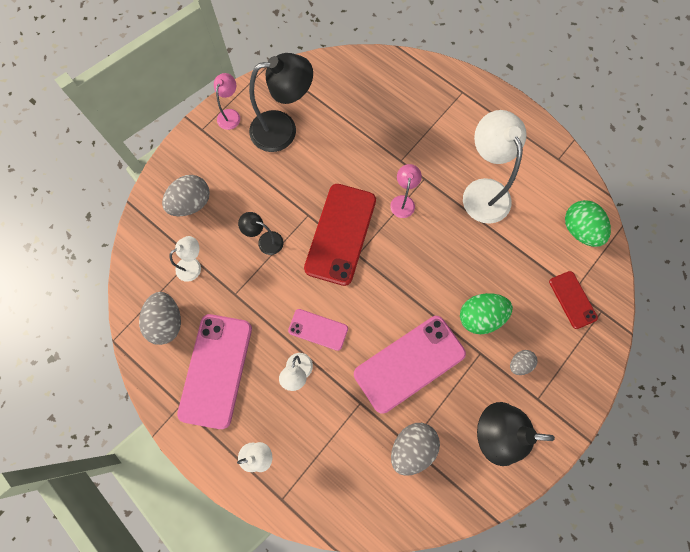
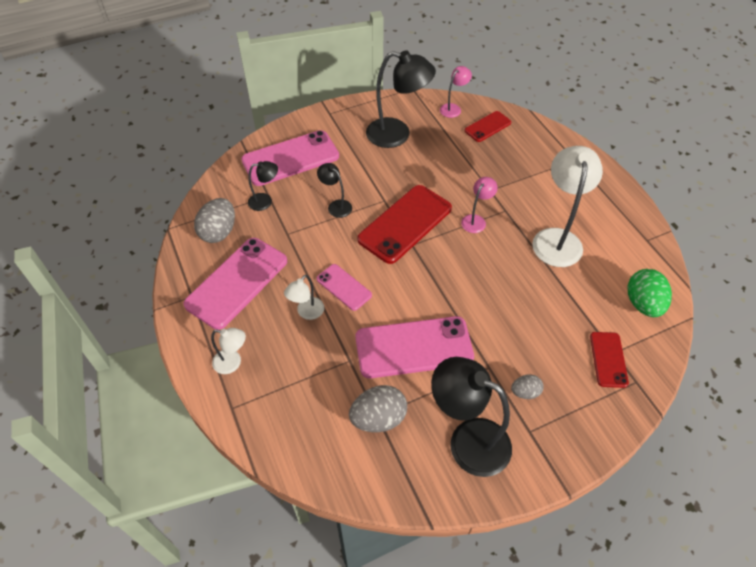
camera: 25 degrees right, 20 degrees down
(191, 203) = (290, 158): grey egg -> pink phone
(193, 266) = (265, 201): white lamp -> black lamp
(230, 115) = (359, 111): pink lamp -> pink lamp (453, 108)
(366, 84) = (487, 127): none -> red phone
(480, 316) = (504, 336): green egg -> none

